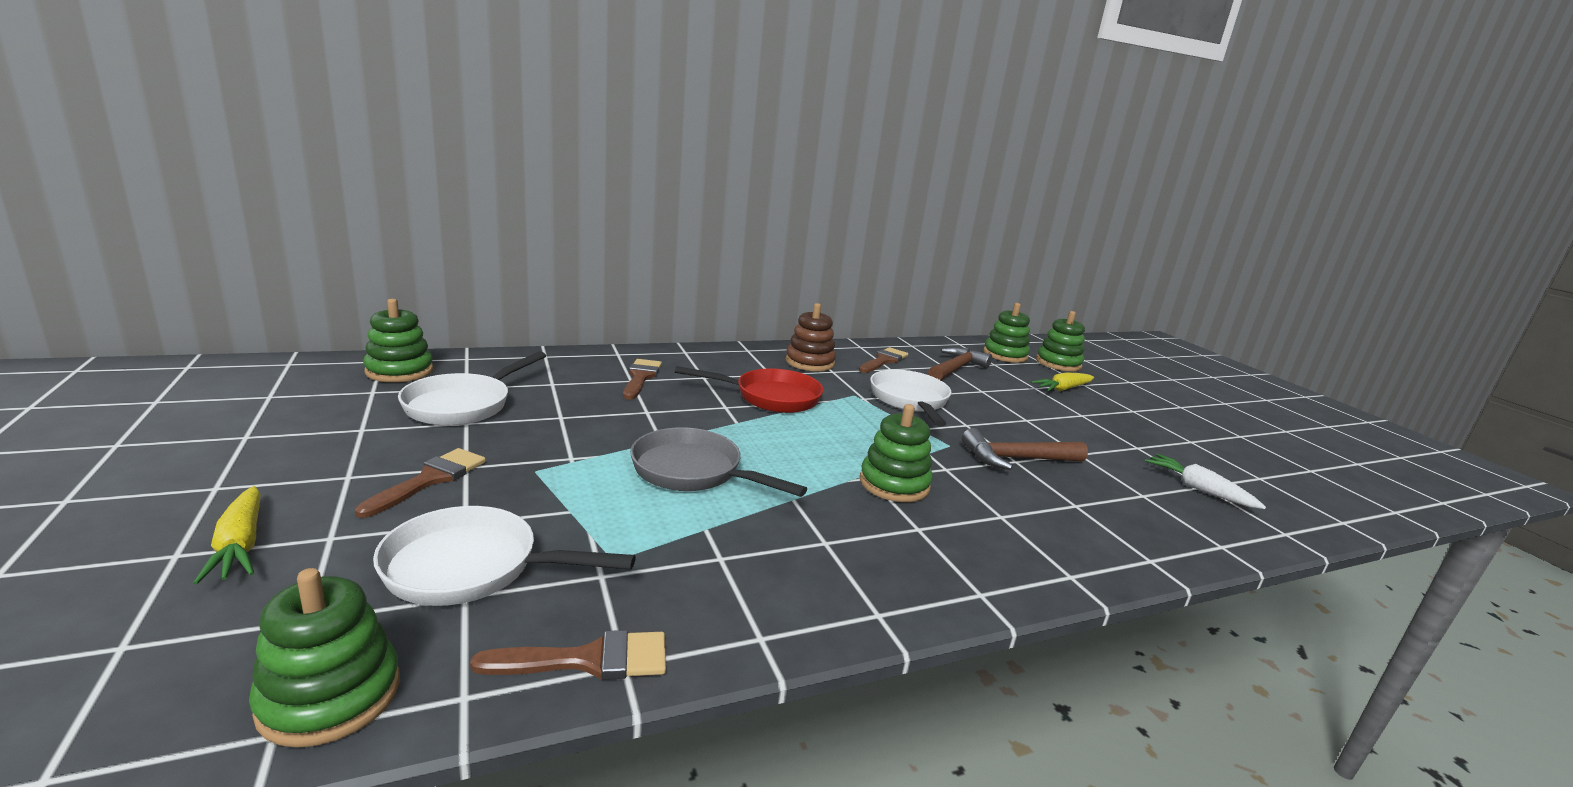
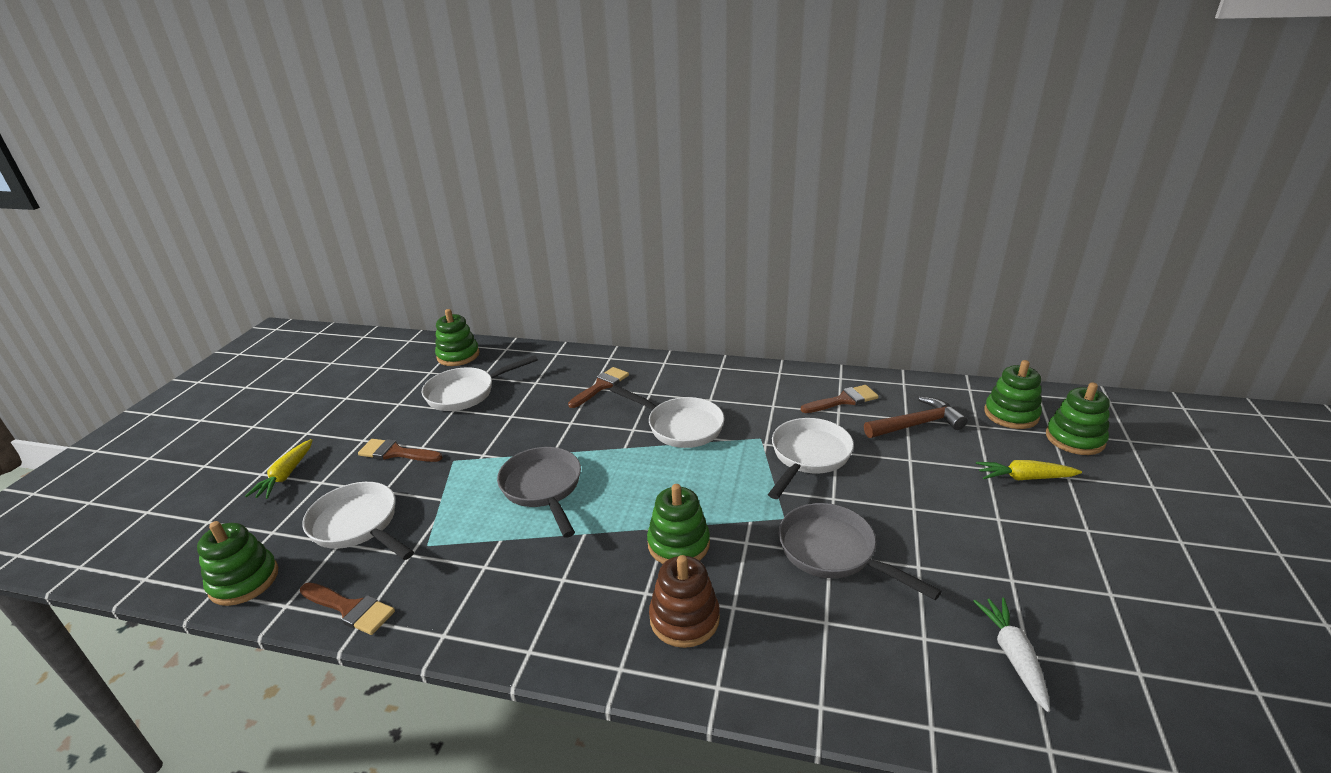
camera: 40 degrees right, 10 degrees up
(430, 479) = (396, 453): brown brush -> brown brush turned 135 degrees counterclockwise
(771, 397) = (680, 426): red pan -> white pan
(810, 362) = (762, 391): brown stacking toy -> brown stacking toy (684, 618)
(1016, 459) = (833, 552): brown hammer -> grey pan

